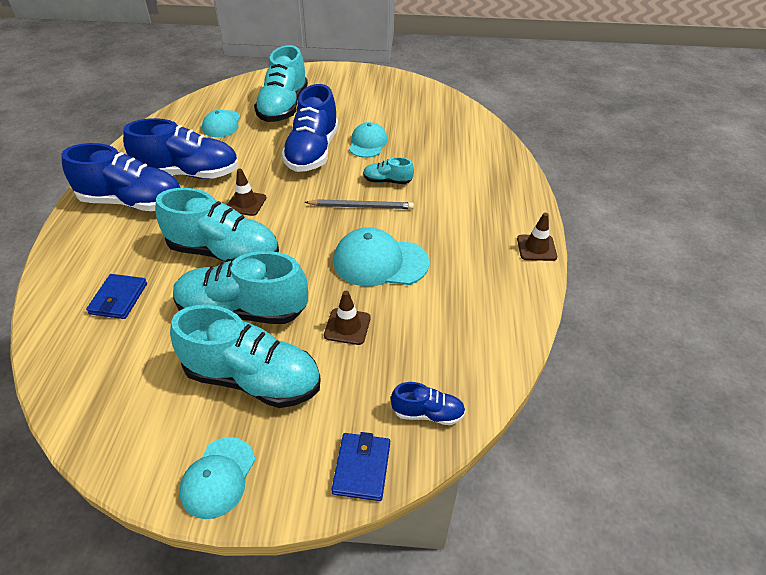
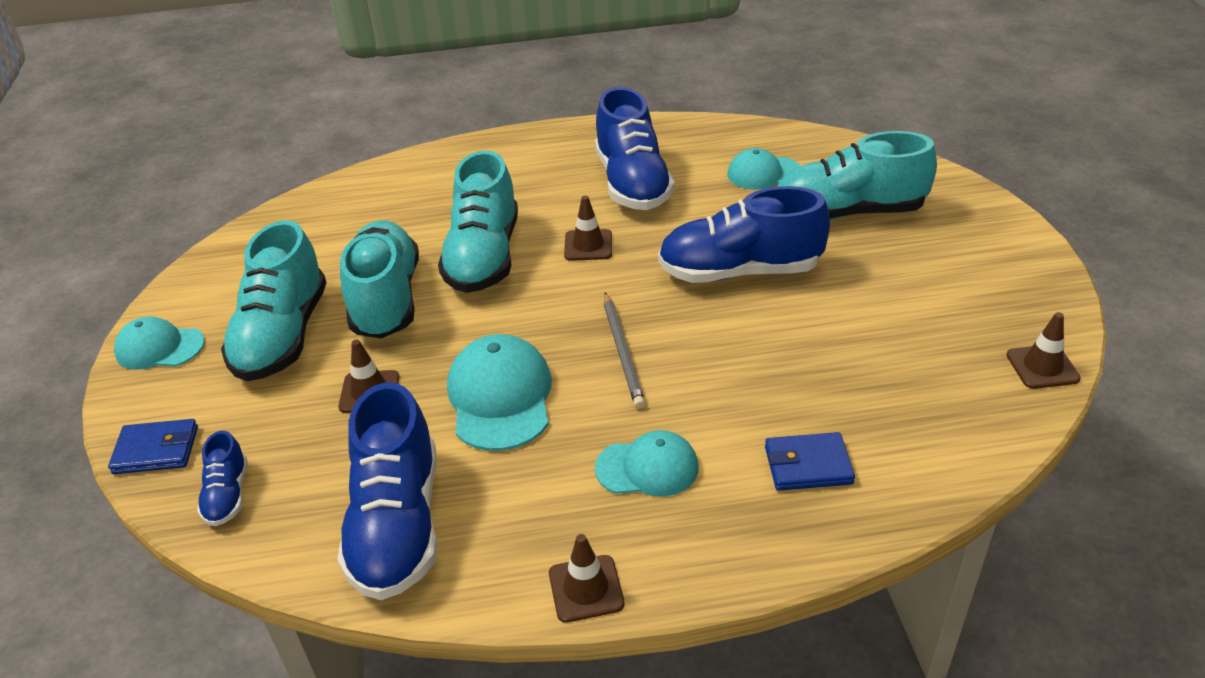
camera: 80 degrees right, 5 degrees down
(118, 299) = (394, 210): blue wallet -> blue wallet (808, 465)
(133, 202) = (557, 164): blue shoe -> blue shoe (397, 525)
(368, 143) = (799, 322): turquoise cap -> turquoise cap (647, 468)
(387, 181) = (701, 366): turquoise shoe -> none
(430, 91) = (1042, 367): none -> brown traffic cone

